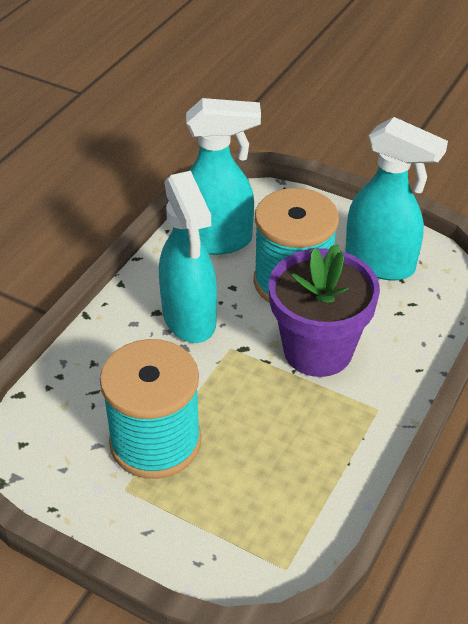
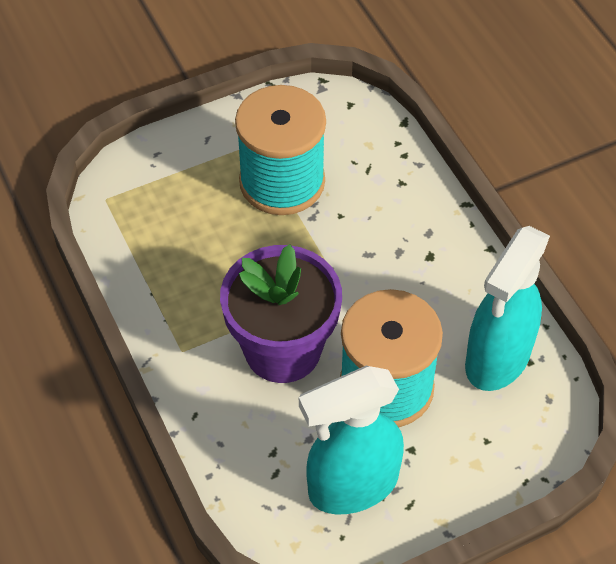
camera: 125 degrees right, 10 degrees up
(189, 319) = (400, 275): turquoise spray bottle -> none

